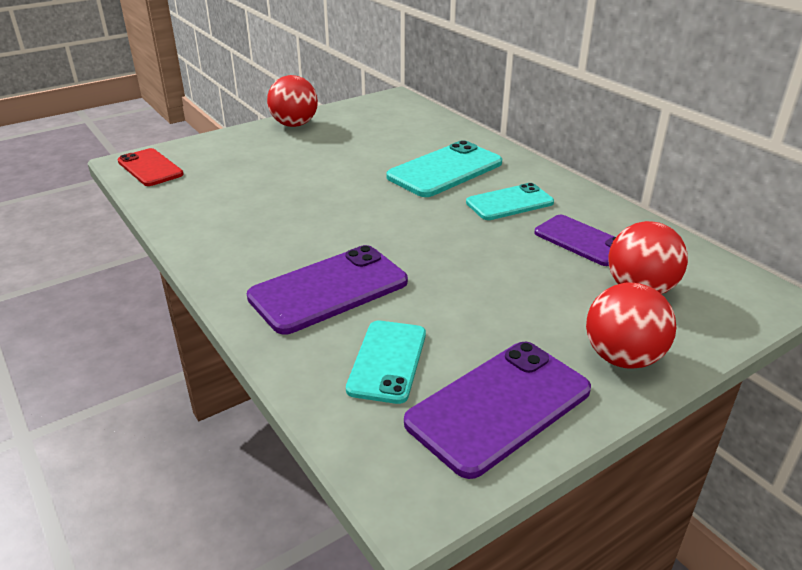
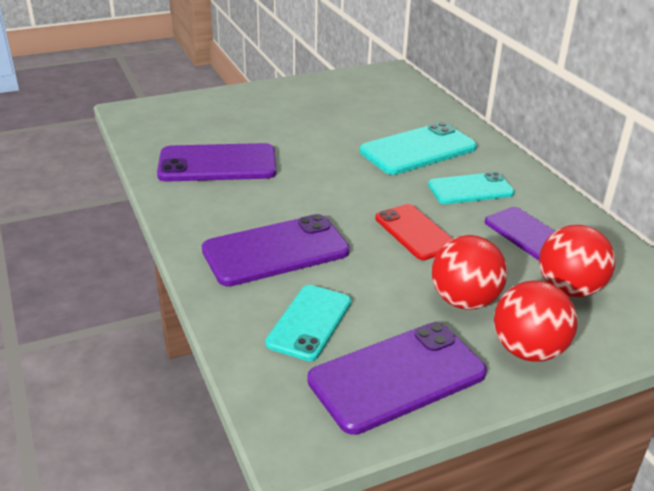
camera: 10 degrees right, 0 degrees up
(150, 168) = (146, 118): red phone -> red phone (415, 232)
(240, 207) = (217, 164): none -> purple phone
(294, 124) = (288, 89): red ball -> red ball (464, 301)

